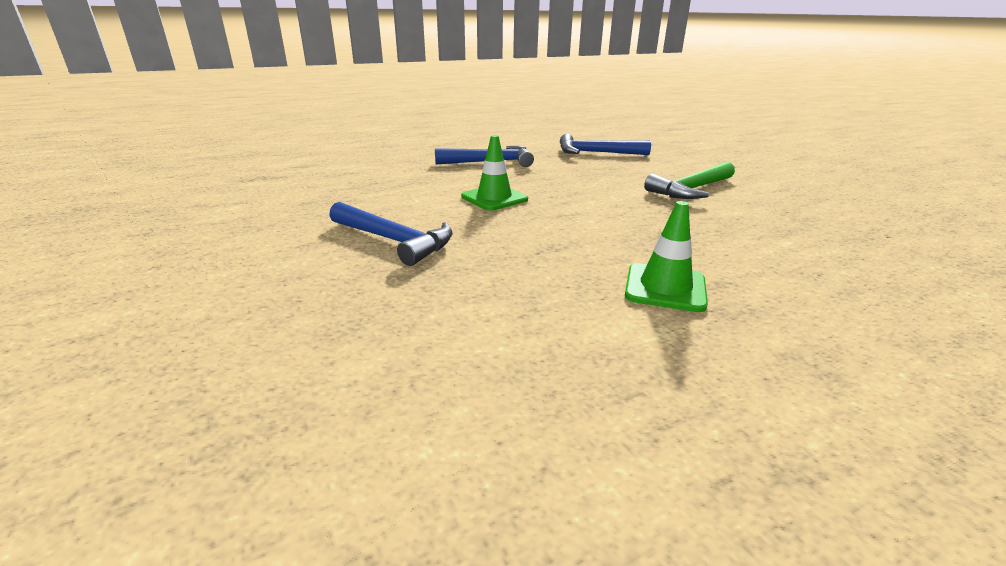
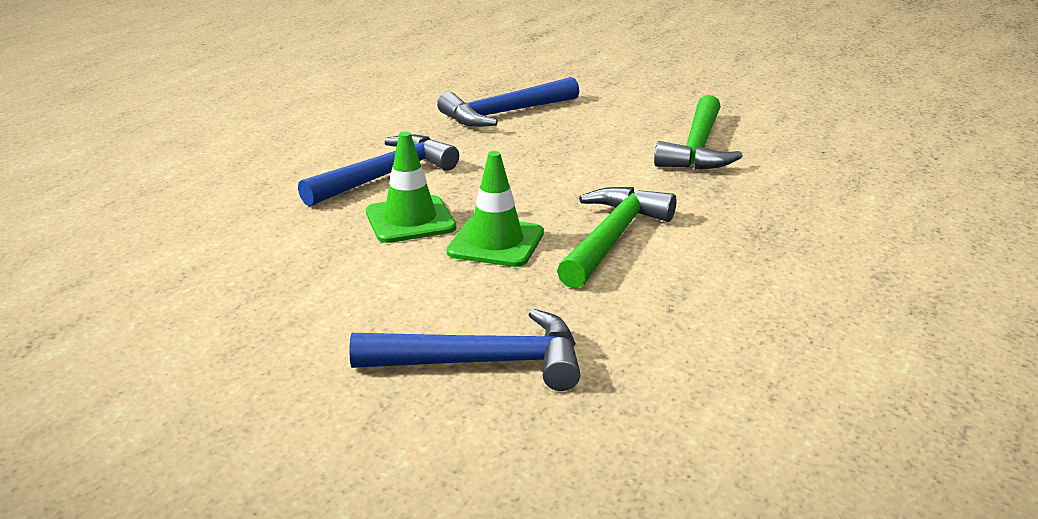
camera: 35 degrees left, 0 degrees up
(560, 213) = (612, 239): none -> green hammer
(665, 288) = (846, 302): green traffic cone -> green traffic cone (410, 220)

